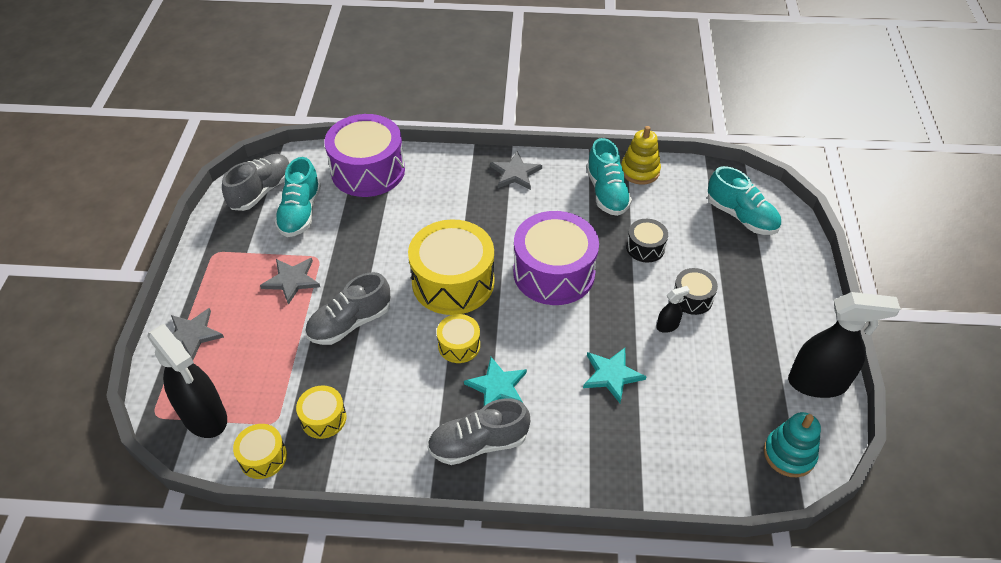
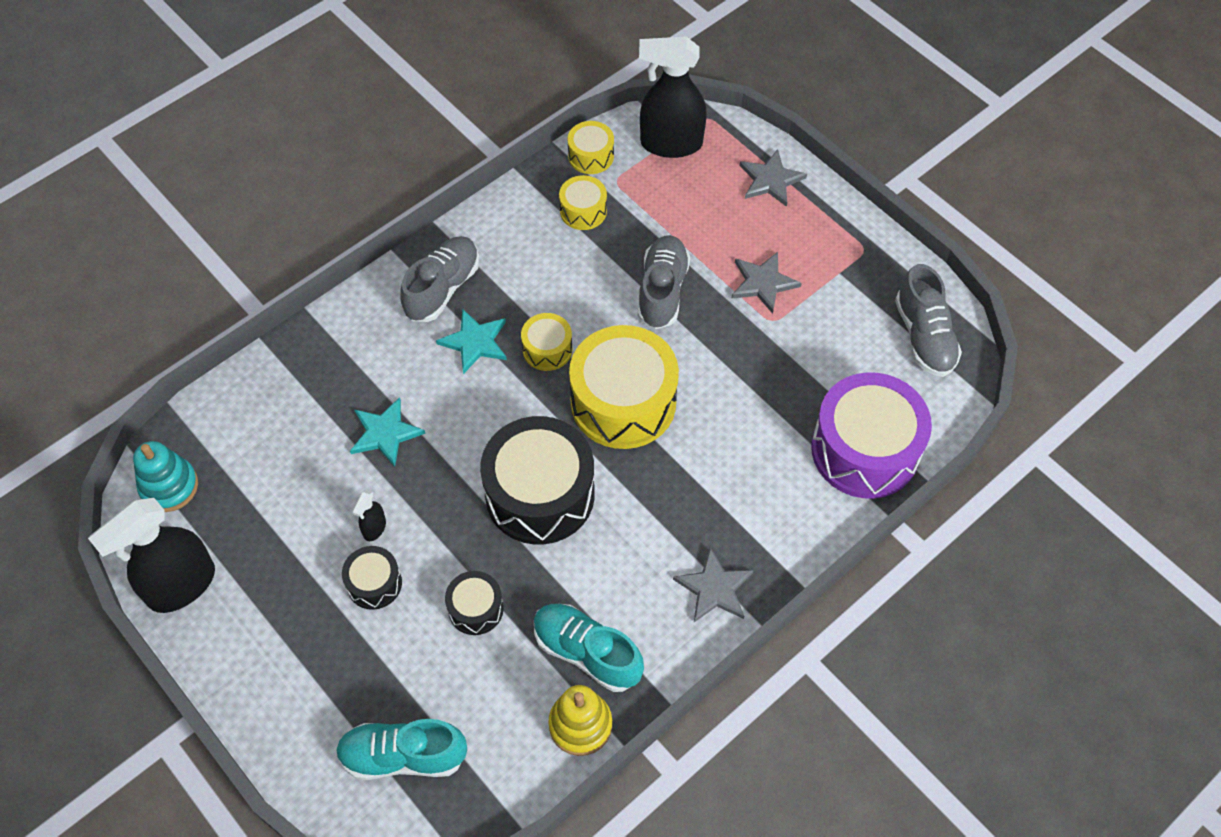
camera: 135 degrees right, 10 degrees up
(300, 212) = (855, 347): turquoise shoe -> none
(554, 272) = (540, 494): purple drum -> black drum

